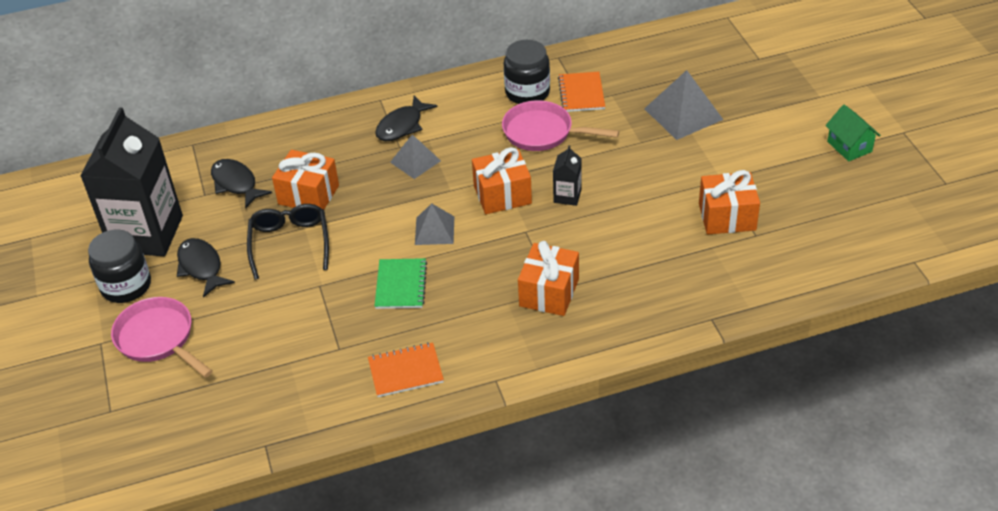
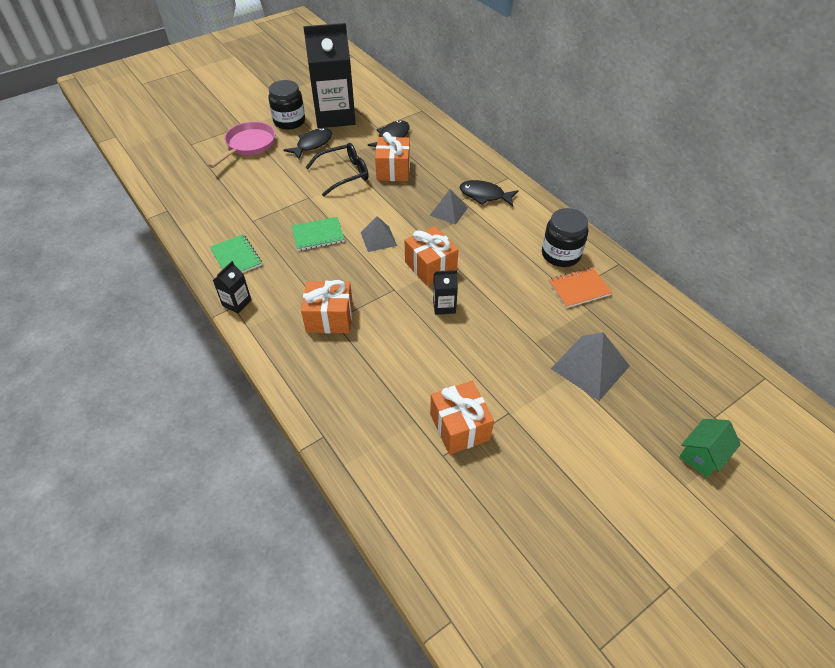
camera: 70 degrees right, 5 degrees up
(405, 371) = (236, 257): orange notebook -> green notebook
(491, 376) = (237, 303): none -> black carton
(542, 132) = (515, 274): pink pan -> none
(849, 146) = (614, 527): green house -> green house (702, 455)

